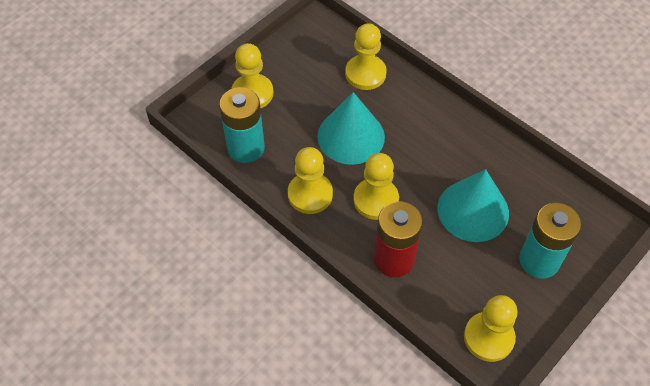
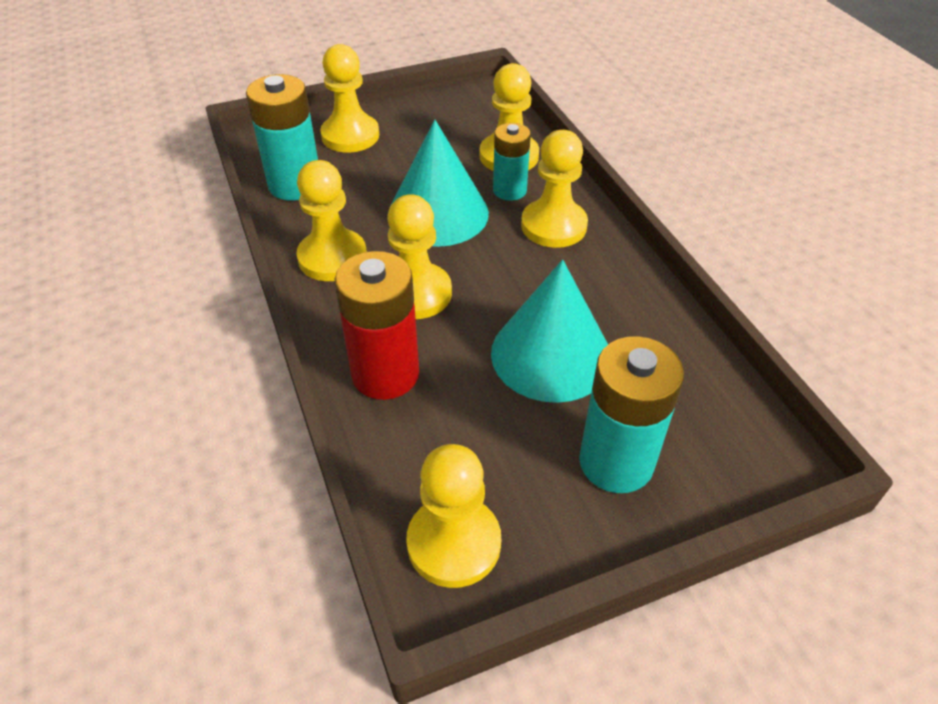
camera: 25 degrees right, 10 degrees down
(382, 102) = (509, 190): none -> turquoise battery
(424, 120) = (553, 226): none -> yellow pawn

